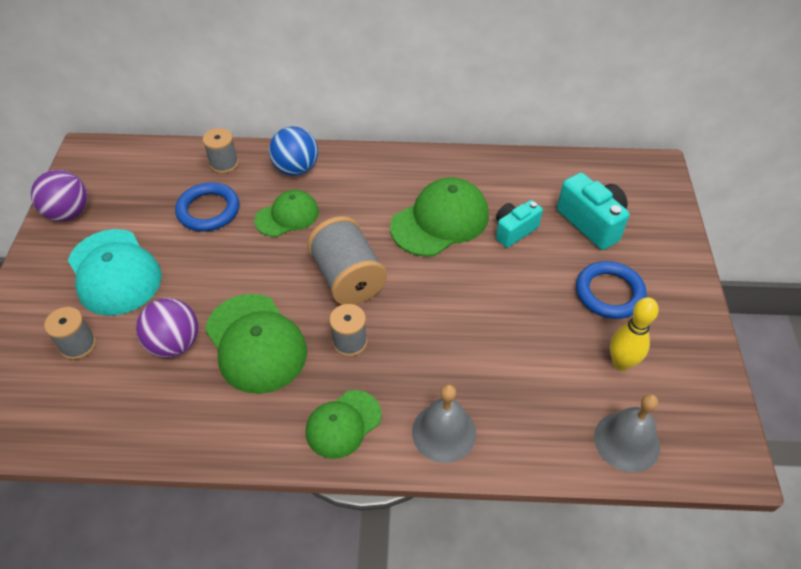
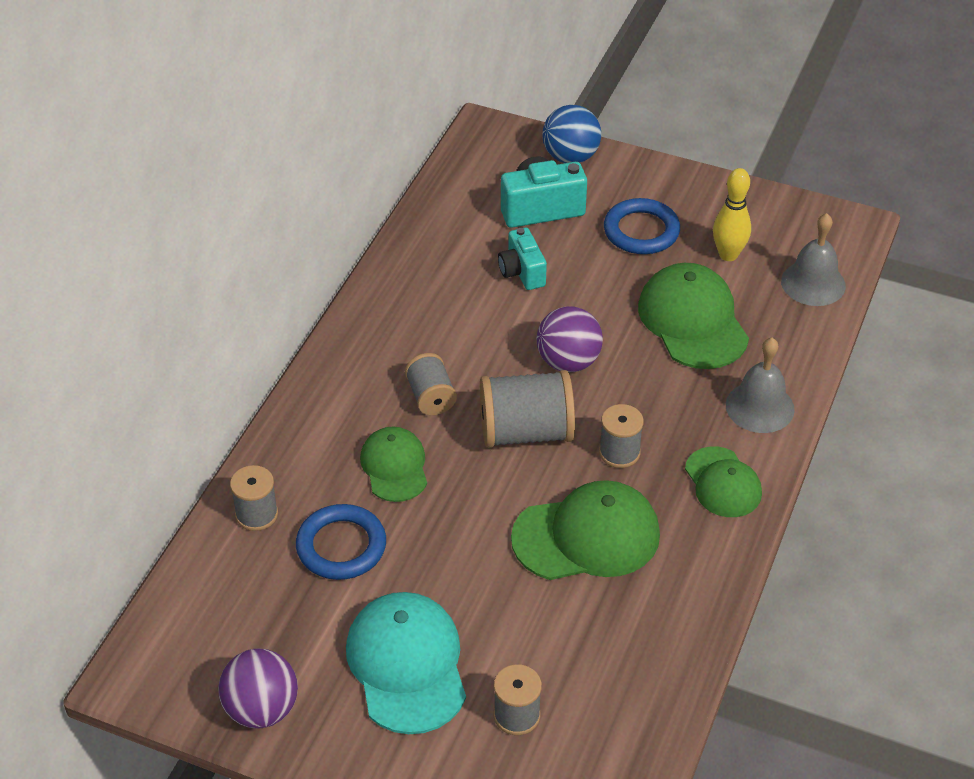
camera: 70 degrees left, 5 degrees down
(114, 272) = (407, 665): turquoise cap -> turquoise cap turned 90 degrees counterclockwise
(175, 344) = (555, 614): purple ball -> purple ball (568, 362)
(296, 169) = (311, 440): blue ball -> blue ball (570, 157)
(360, 216) = (431, 397): none -> grey spool
(440, 221) = (476, 328): green cap -> green cap (693, 321)

